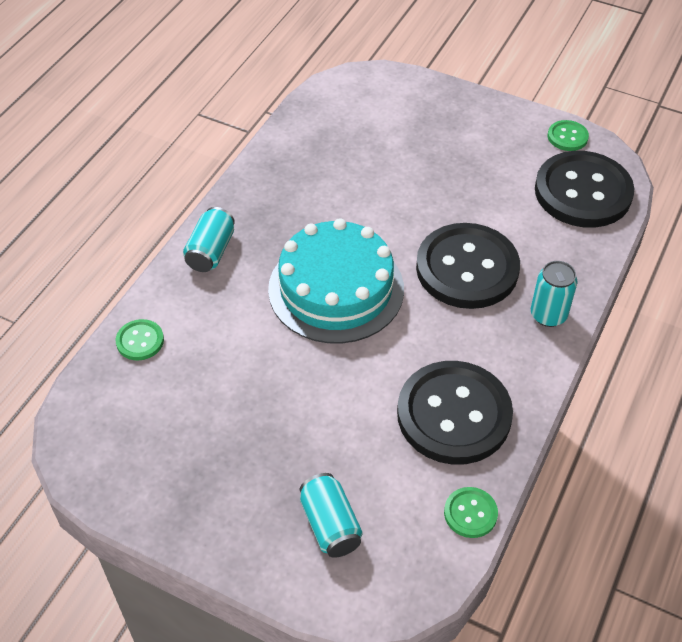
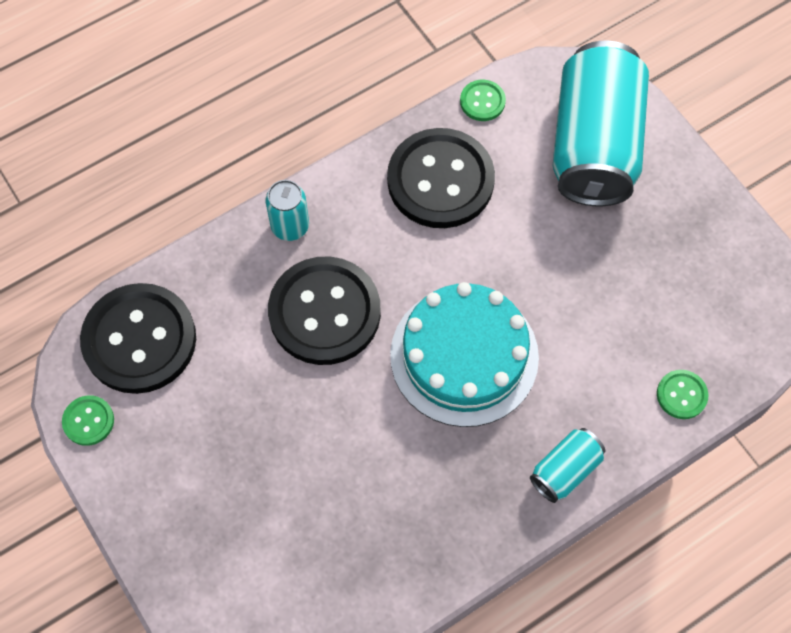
camera: 150 degrees left, 15 degrees up
(330, 525) = (594, 145): turquoise can -> turquoise can, size x2.25

